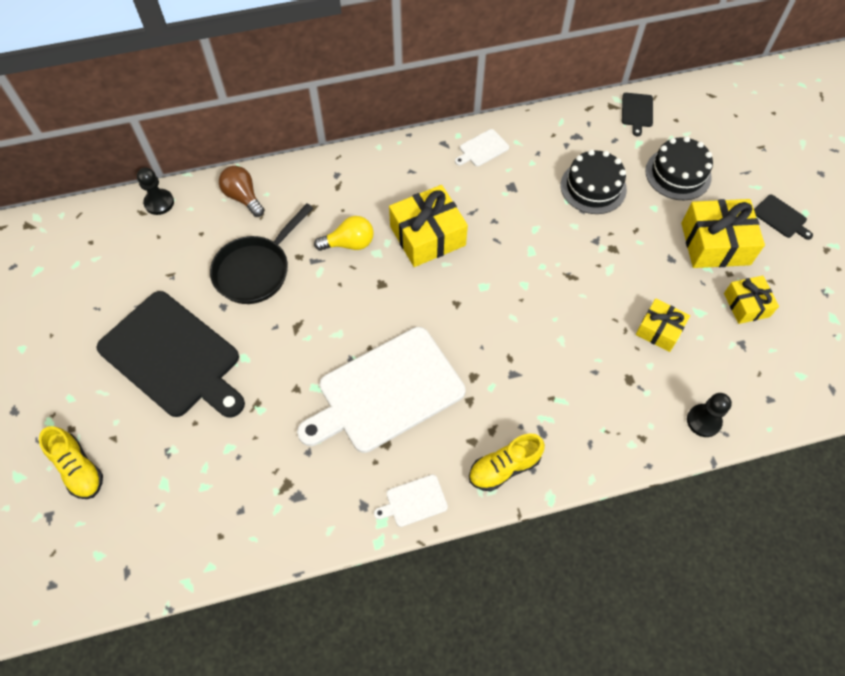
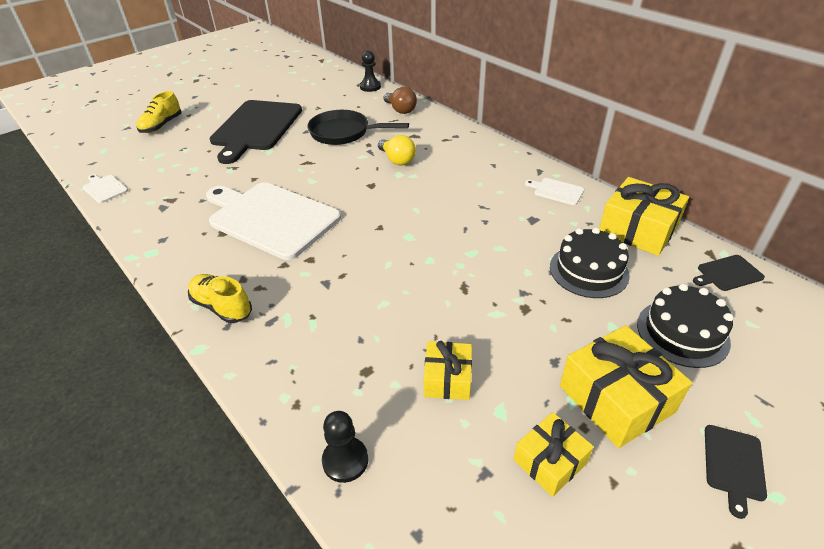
camera: 65 degrees right, 20 degrees down
(243, 197) = (400, 110): brown light bulb -> brown light bulb turned 120 degrees clockwise
(414, 501) = (172, 264): white cutting board -> white cutting board (104, 188)
(427, 236) = (436, 192): yellow gift -> yellow gift (638, 229)

